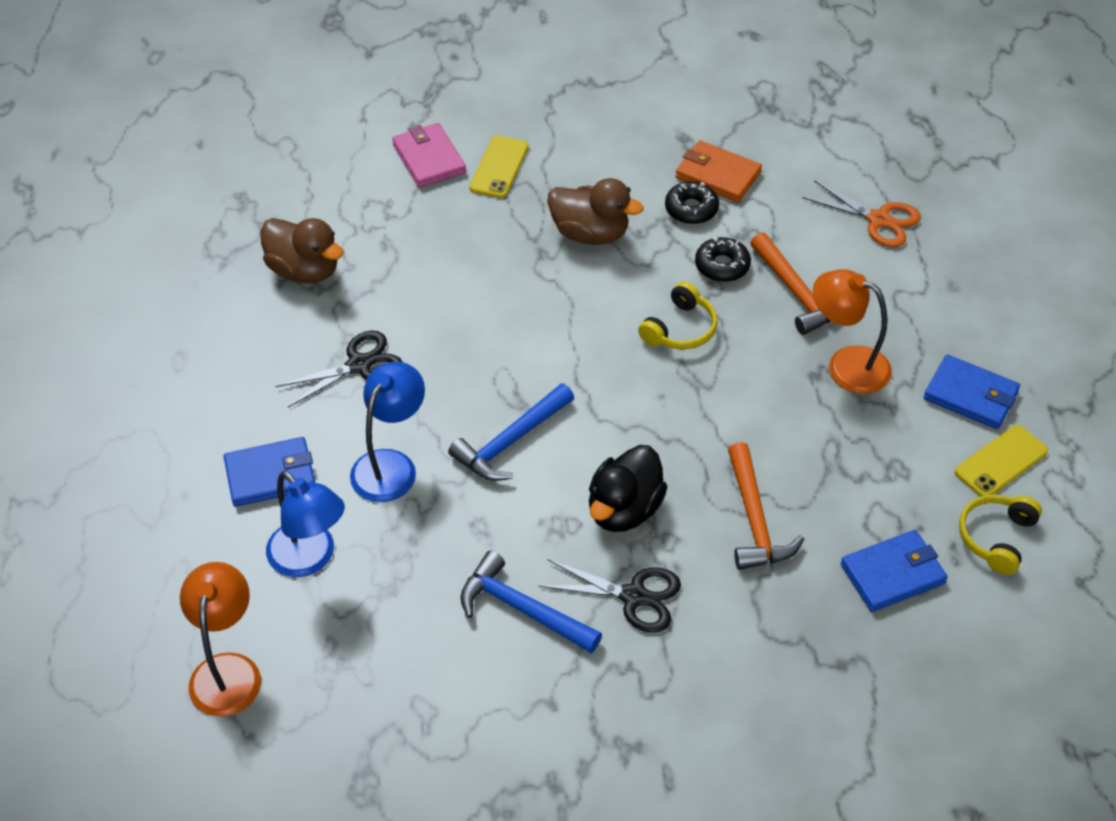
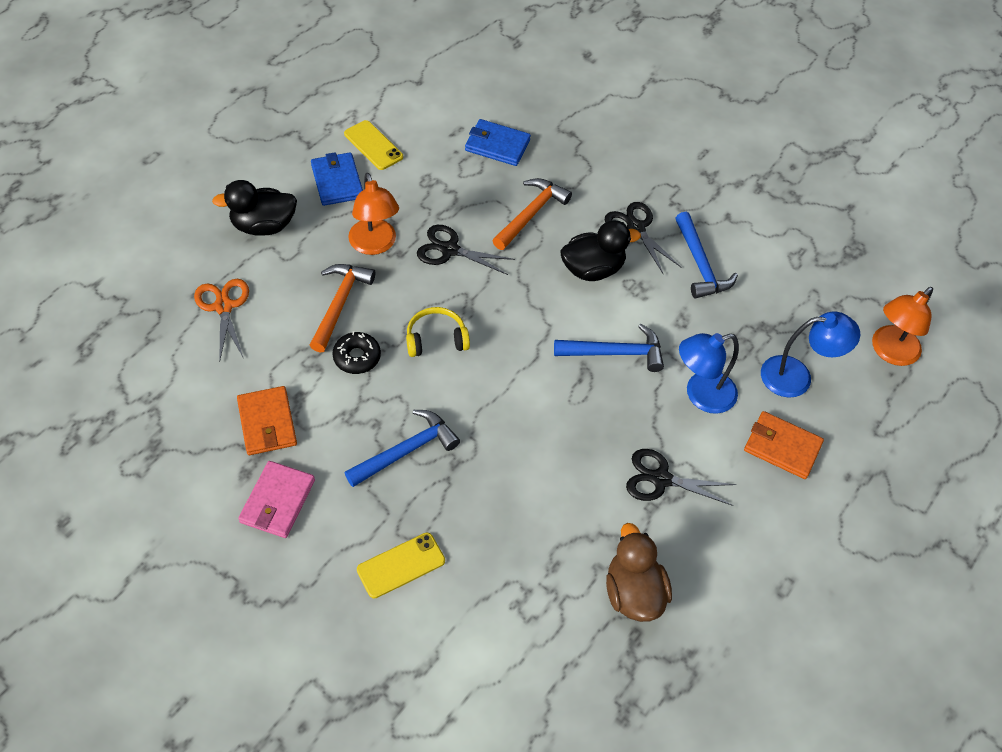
camera: 140 degrees left, 5 degrees up
(270, 475) = (782, 447): blue wallet -> orange wallet
(310, 559) = (797, 377): blue lamp -> blue lamp turned 90 degrees clockwise
(429, 158) = (442, 622): pink wallet -> pink wallet (277, 501)
(590, 233) = (406, 451): brown duck -> blue hammer
(691, 209) = (320, 412): black donut -> none
(777, 416) = (450, 250): none -> black scissors
(959, 303) = (263, 226): none -> black duck
(996, 537) = (427, 122): yellow headphones -> none
(1001, 462) = (373, 145): yellow phone -> yellow phone turned 45 degrees clockwise

